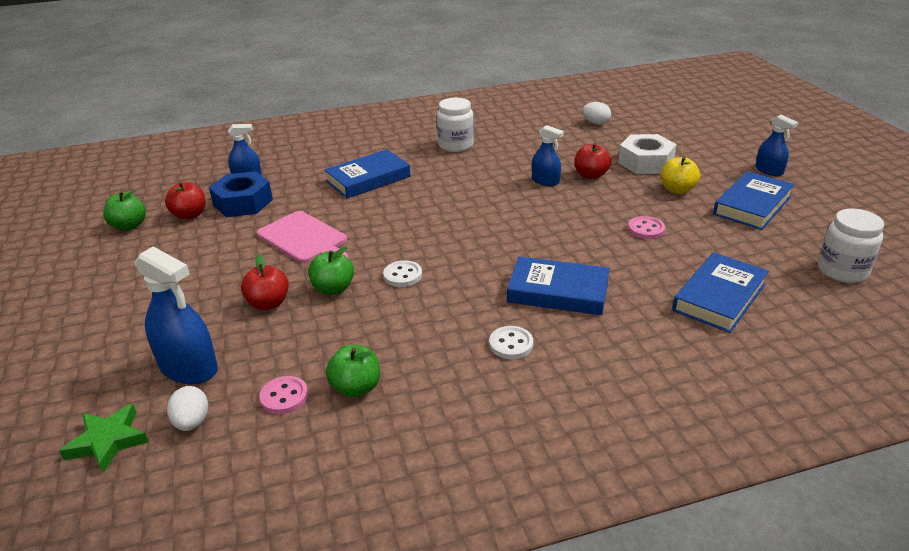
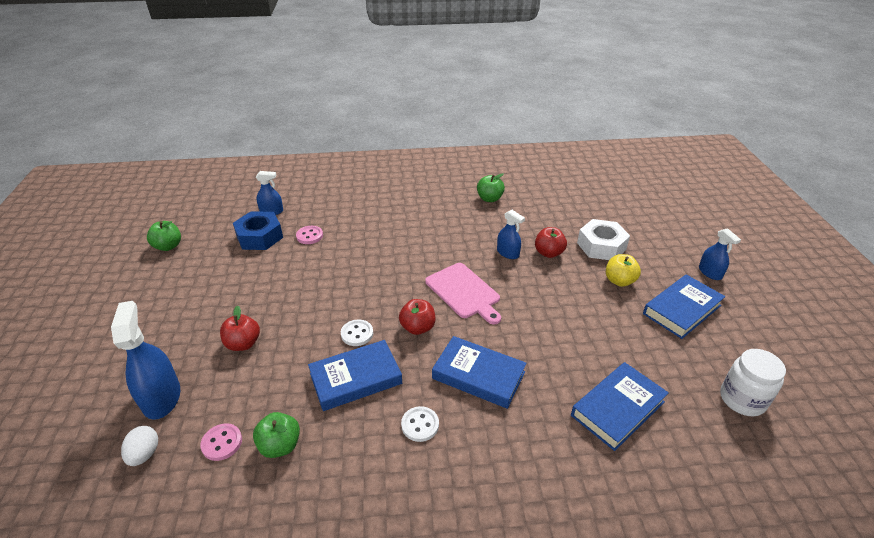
camera: 10 degrees right, 5 degrees up
(108, 441) = (78, 460): green star -> none
(188, 367) = (161, 397): blue spray bottle -> blue spray bottle turned 150 degrees counterclockwise
(190, 215) = (216, 243): red apple -> red apple (417, 327)
(304, 239) = (293, 282): pink cutting board -> pink cutting board (464, 292)
(333, 289) = (298, 338): green apple -> green apple (489, 199)
(368, 179) = (364, 228): blue book -> blue book (356, 378)
(456, 145) = (446, 203): white jar -> none
(595, 123) = (571, 197): white egg -> none
(646, 229) = (577, 320): pink button -> pink button (309, 236)

